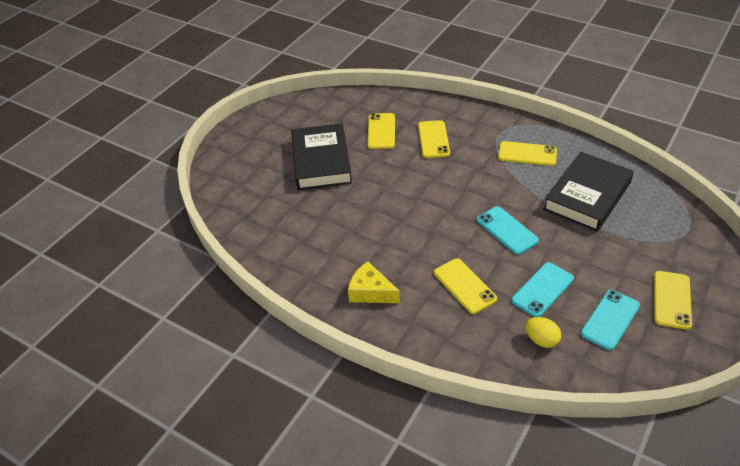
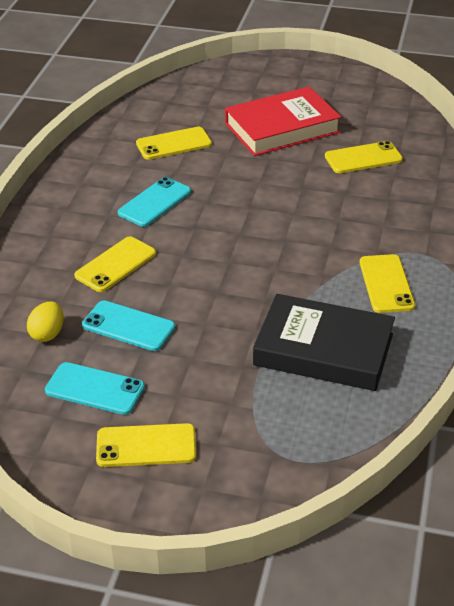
camera: 70 degrees right, 5 degrees down
(321, 161) = (282, 128): black book -> red book
(370, 292) = (86, 201): yellow cheese -> none
(433, 139) = (371, 200): yellow phone -> yellow phone (174, 144)
(507, 230) = (222, 285): turquoise phone -> turquoise phone (154, 202)

